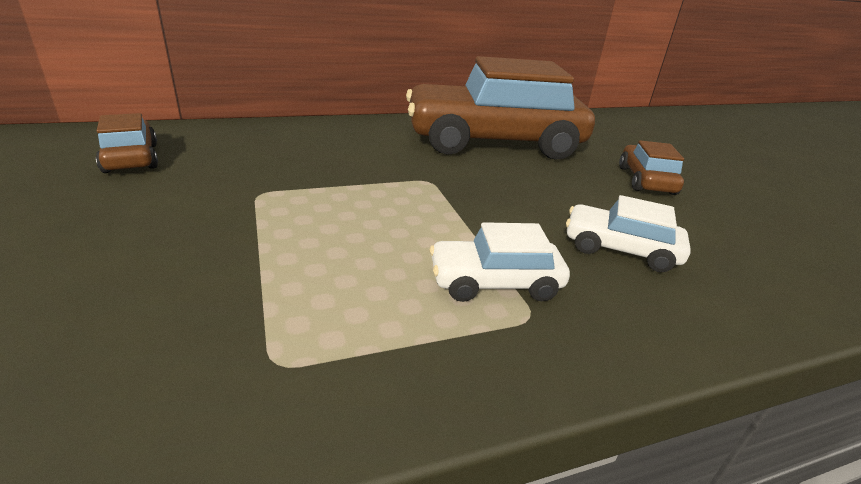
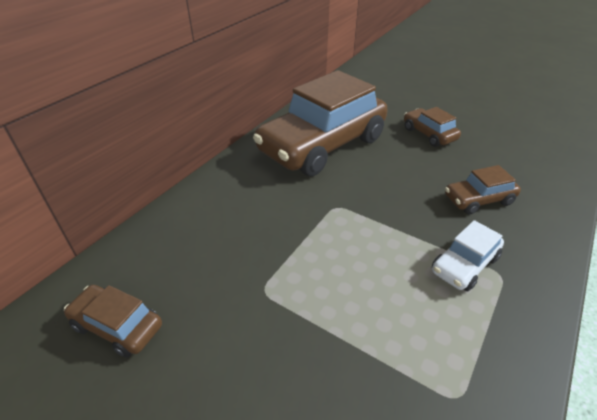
camera: 35 degrees left, 10 degrees up
(620, 249) = (478, 200): white car -> brown car

